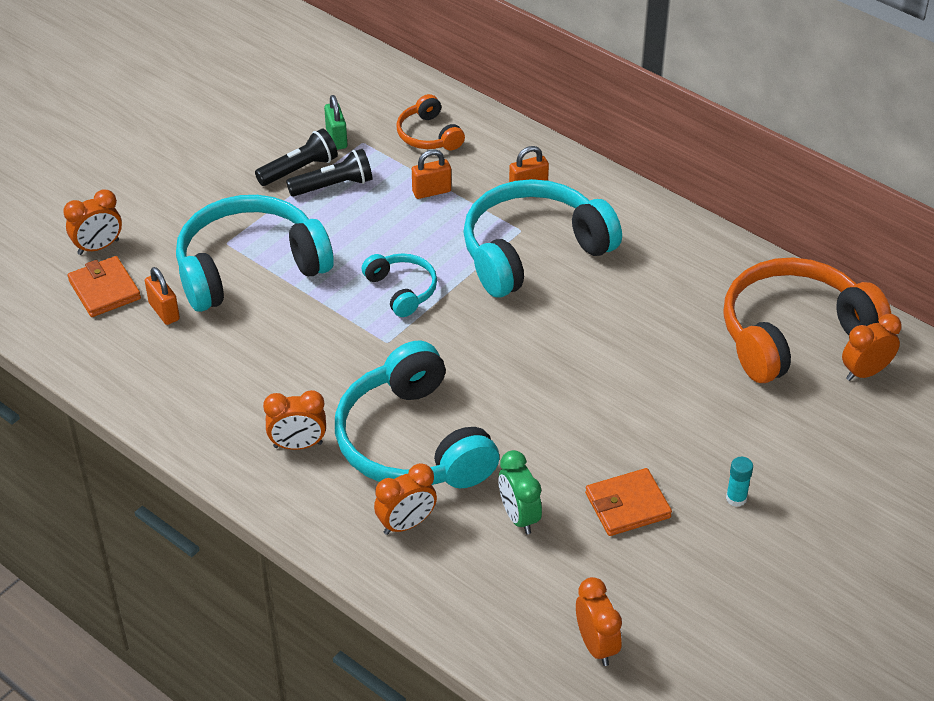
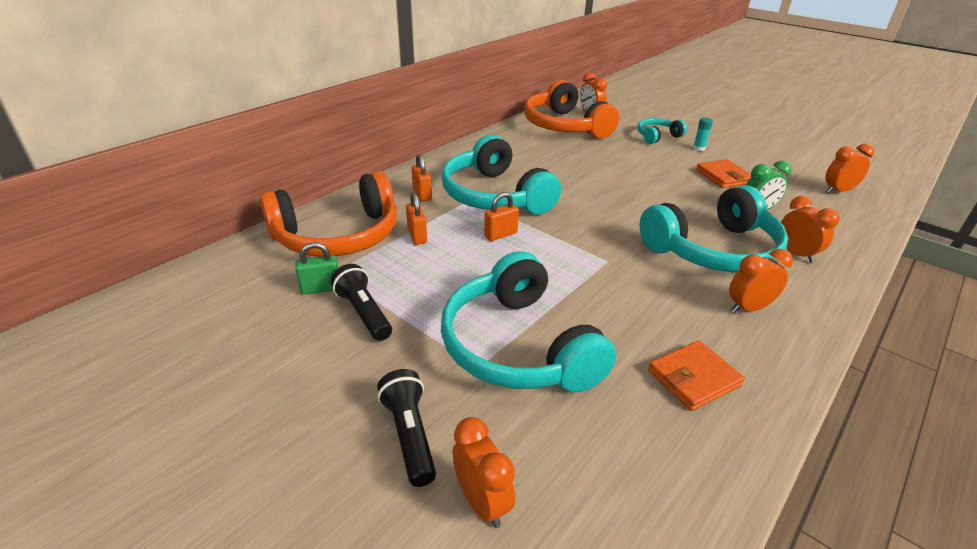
camera: 90 degrees left, 10 degrees down
(104, 290) = (569, 485): orange wallet -> orange wallet (693, 378)
(164, 311) = (599, 416): orange padlock -> orange padlock (501, 235)
(298, 445) = (748, 308): orange clock -> orange clock turned 105 degrees counterclockwise
(333, 186) = (396, 290): black flashlight -> black flashlight (410, 435)
(402, 290) = (543, 252): turquoise headphones -> turquoise headphones (657, 136)
(428, 135) = (338, 236): orange headphones -> orange headphones, size x2.03

